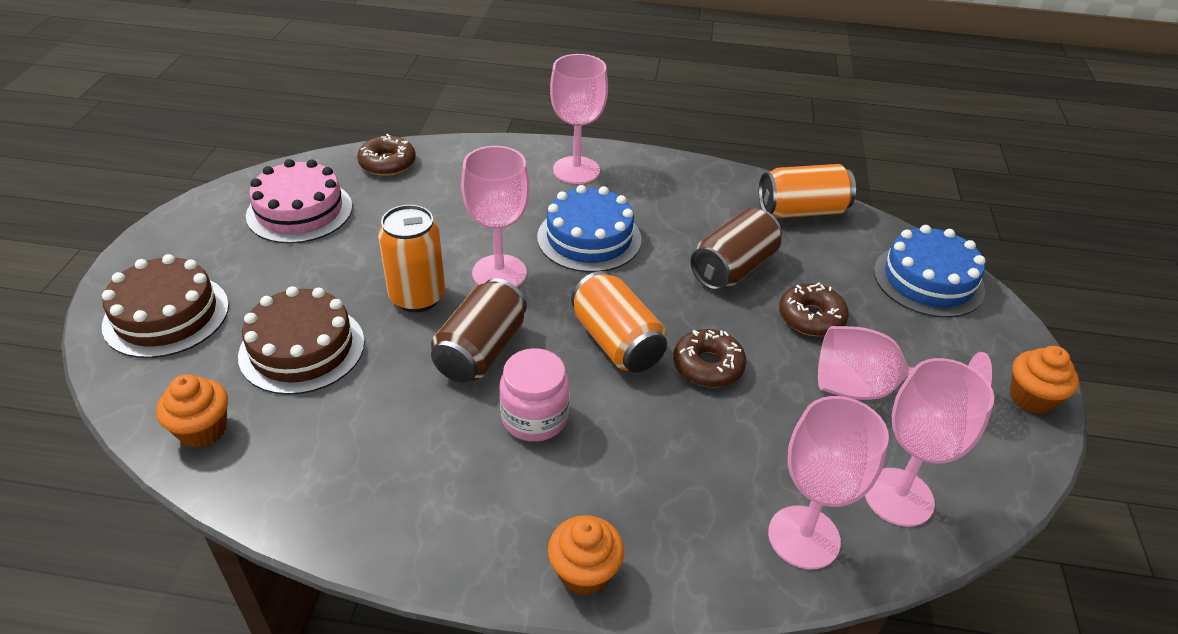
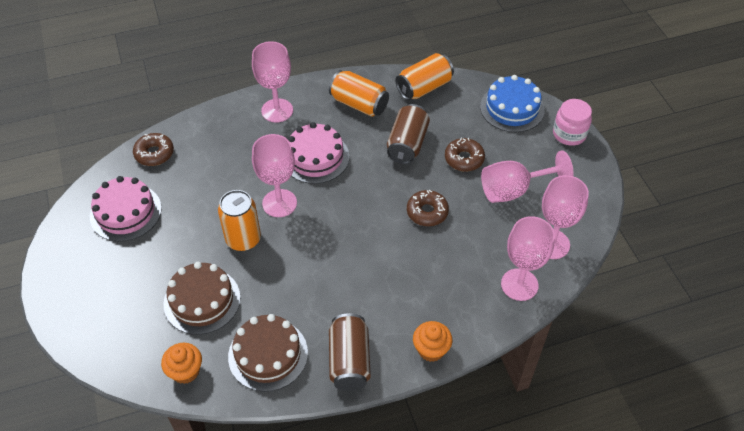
camera: 25 degrees left, 10 degrees up
(166, 315) = (103, 317): brown cake -> brown cake (268, 354)
(481, 351) = (303, 257): brown can -> brown can (349, 361)
(534, 418) = (357, 282): pink jar -> pink jar (569, 134)
(589, 238) = (315, 157): blue cake -> pink cake
(616, 342) = (372, 219): orange can -> orange can (359, 104)
(1031, 398) = (589, 161): orange cupcake -> none

